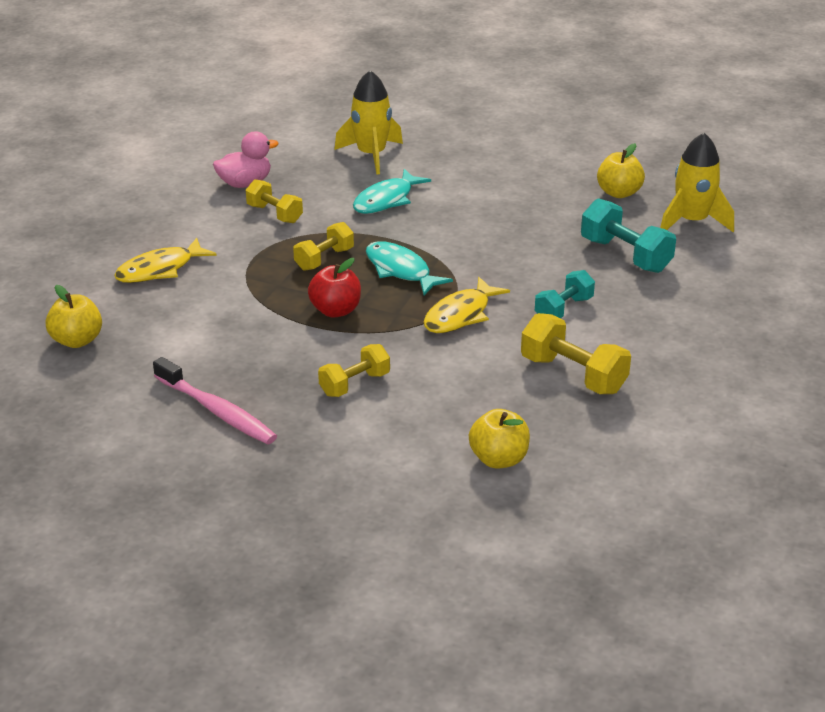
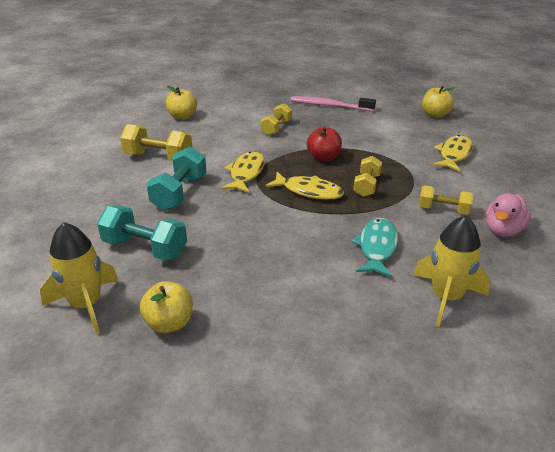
camera: 155 degrees right, 0 degrees up
(400, 270) = (309, 191): turquoise fish -> yellow fish
(563, 309) = (179, 193): turquoise dumbbell -> turquoise dumbbell, size x1.52

